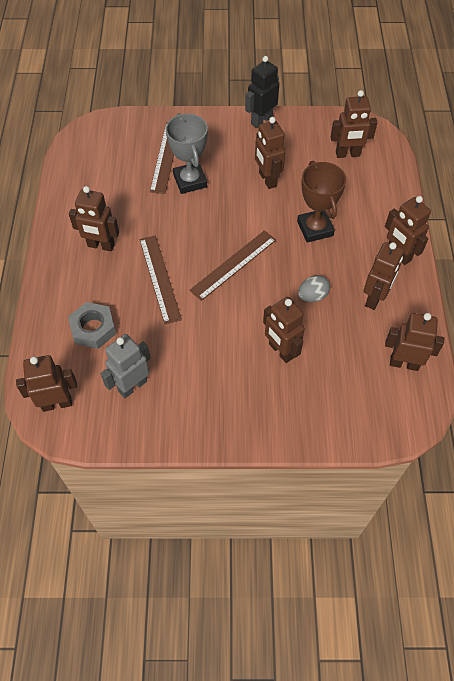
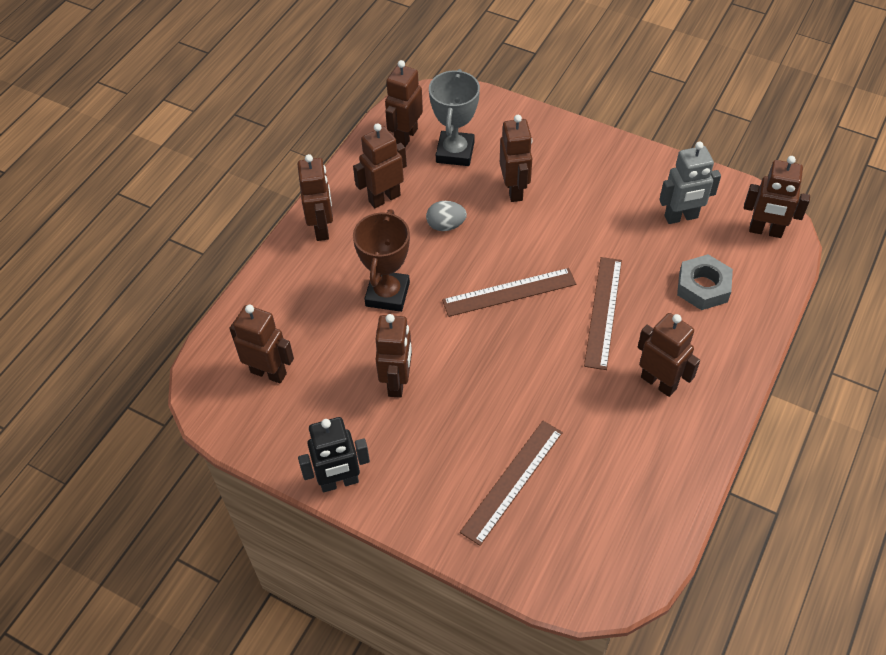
camera: 150 degrees left, 5 degrees down
(190, 181) = (499, 426): grey trophy -> grey trophy (455, 152)
(404, 363) = (405, 136): brown robot -> brown robot turned 75 degrees clockwise

